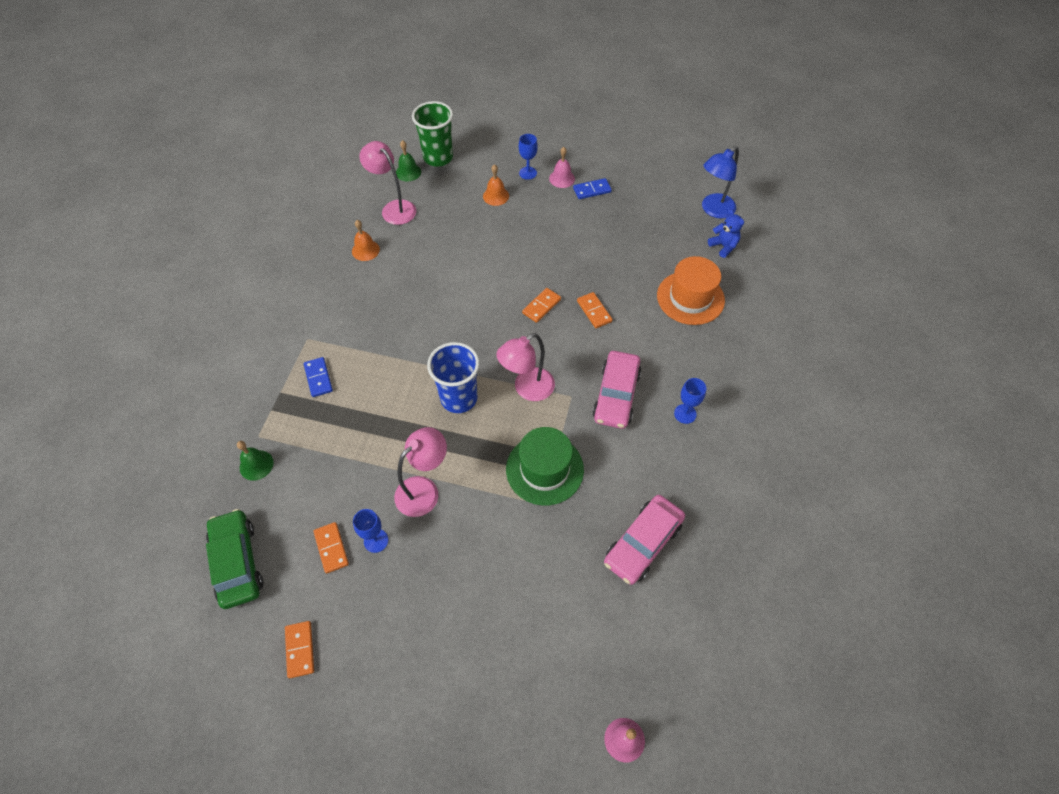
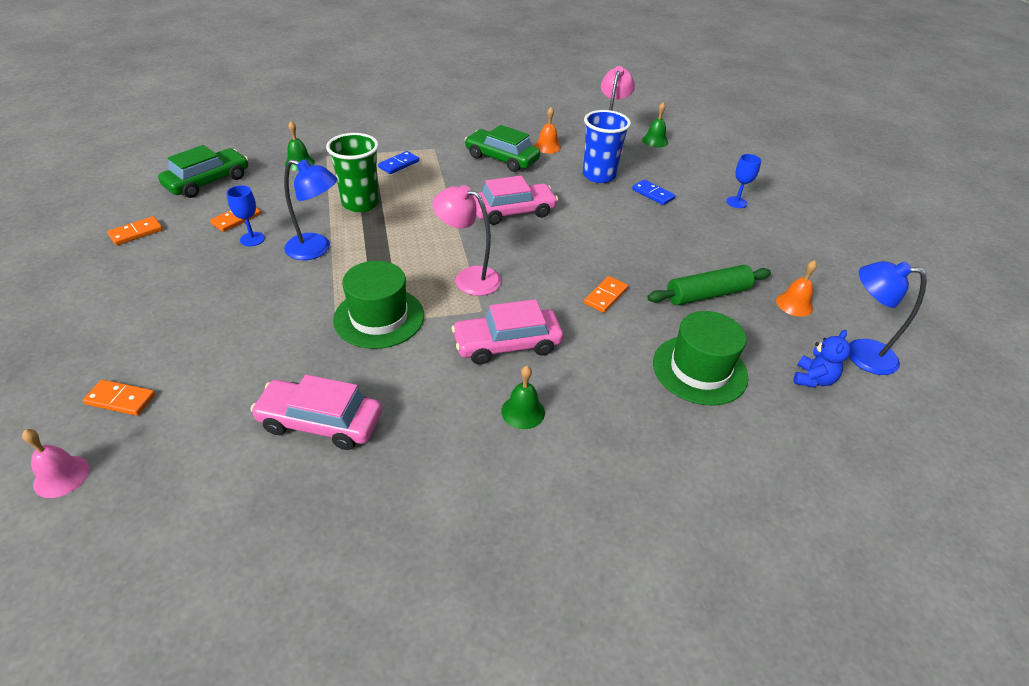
camera: 60 degrees right, 15 degrees down
(363, 293) = (502, 158): none -> green car
(424, 490) = (316, 249): pink lamp -> blue lamp
(438, 158) = (690, 150): green cup -> green cup (360, 203)
(453, 321) = (513, 212): none -> pink car
(459, 398) = (428, 240): blue cup -> blue cup (599, 175)
(496, 196) = (684, 192): orange bell -> orange bell (794, 304)
(541, 306) = (578, 258): orange domino -> orange domino (121, 399)
(562, 178) = (757, 225): pink bell -> none
(592, 190) = (767, 249): blue domino -> blue domino (653, 194)
(622, 252) = (707, 294): none -> green rolling pin
(685, 414) = (523, 411): blue goblet -> green bell
(690, 298) = (699, 369): orange hat -> green hat

